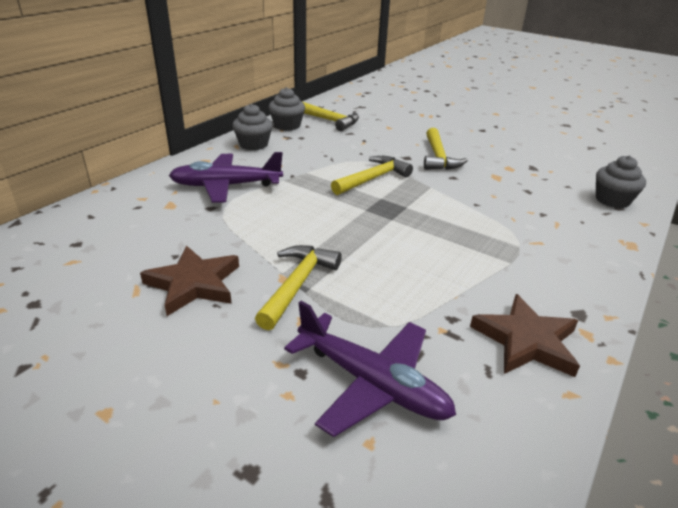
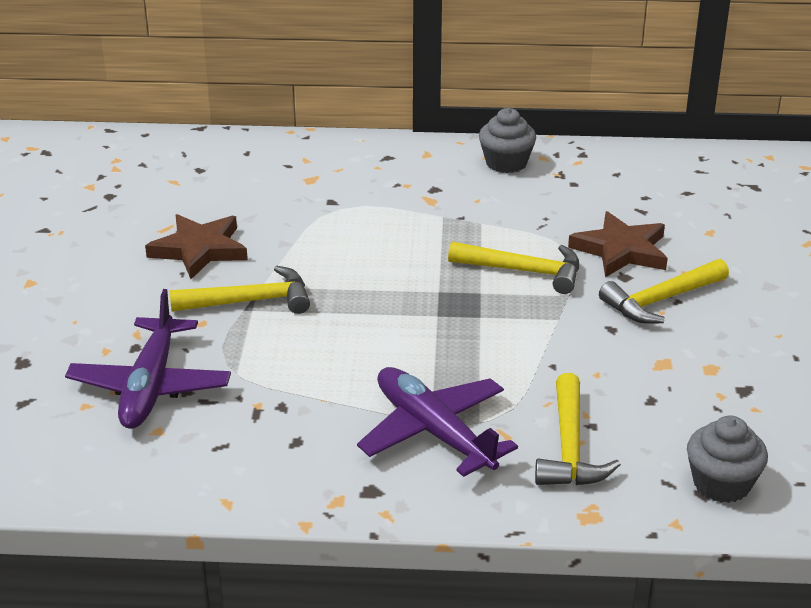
camera: 60 degrees right, 0 degrees up
(226, 186) = (385, 190): purple plane -> purple plane (433, 432)
(287, 125) = (594, 161): grey cupcake -> none
(329, 120) = (659, 181): yellow hammer -> yellow hammer (569, 447)
(526, 341) = (286, 461): brown star -> brown star (621, 250)

